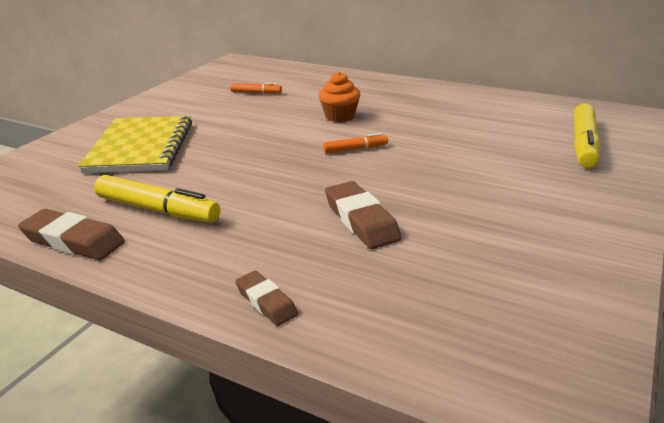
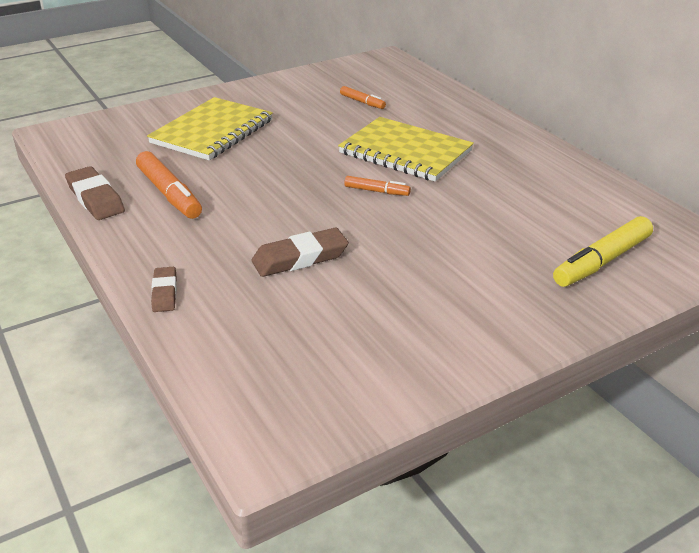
camera: 30 degrees right, 5 degrees up
(157, 210) = (169, 194): yellow marker -> orange marker
(340, 116) = (405, 152): orange cupcake -> yellow notebook
(361, 220) = (300, 258): brown eraser -> brown eraser turned 60 degrees clockwise

